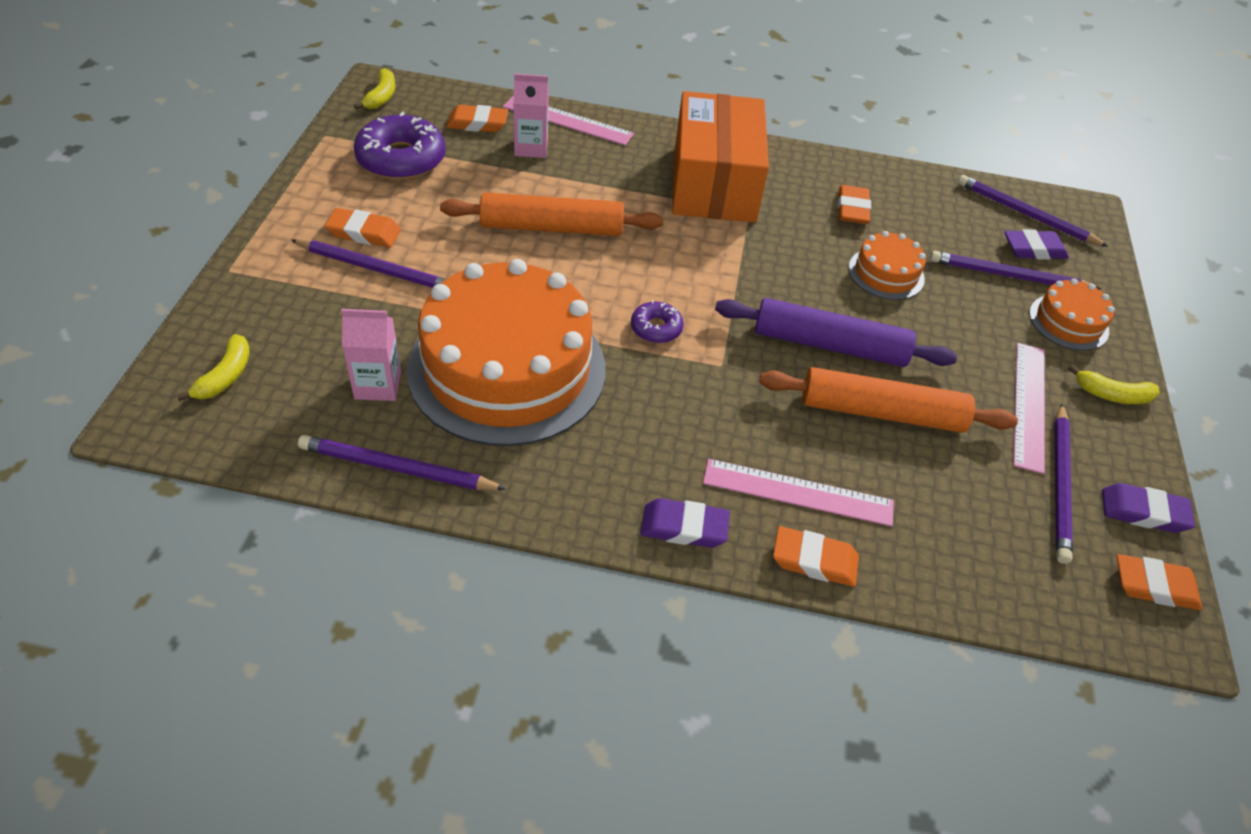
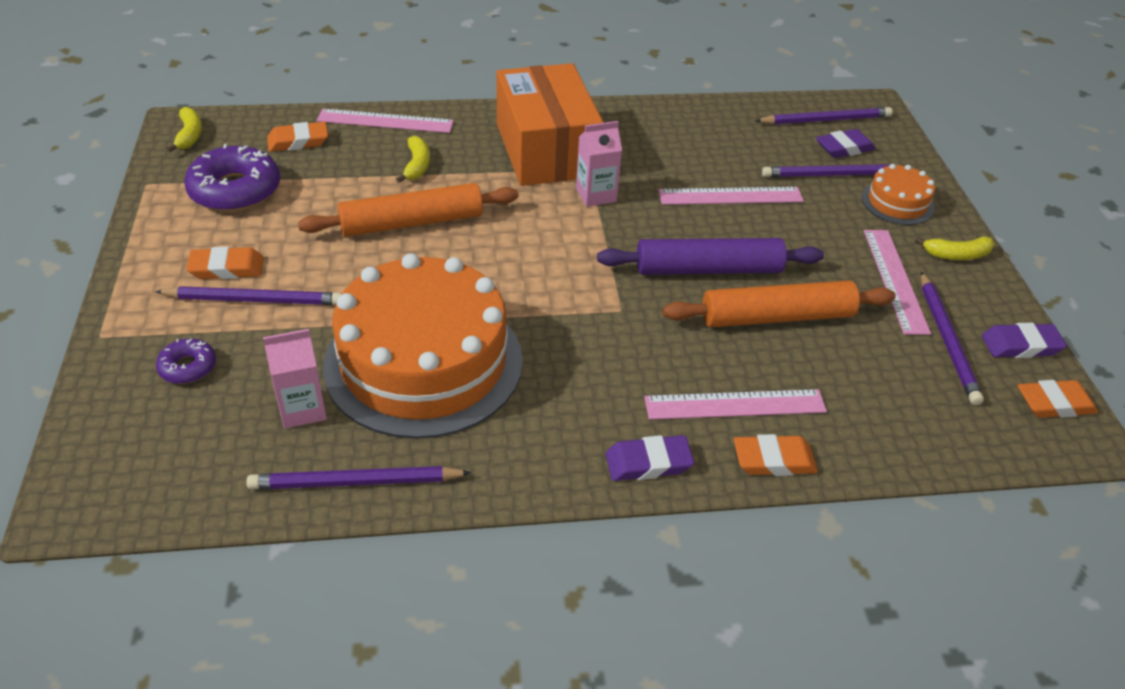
camera: 15 degrees left, 5 degrees down
(226, 376) = (140, 440): yellow banana -> yellow banana (417, 165)
(531, 148) = (360, 153): pink carton -> pink carton (596, 195)
(656, 328) = (548, 291): purple donut -> purple donut (188, 367)
(852, 209) = (678, 147): orange eraser -> none
(886, 273) = (730, 196): orange cake -> pink ruler
(1025, 214) = (825, 120): purple pencil -> purple pencil turned 150 degrees clockwise

